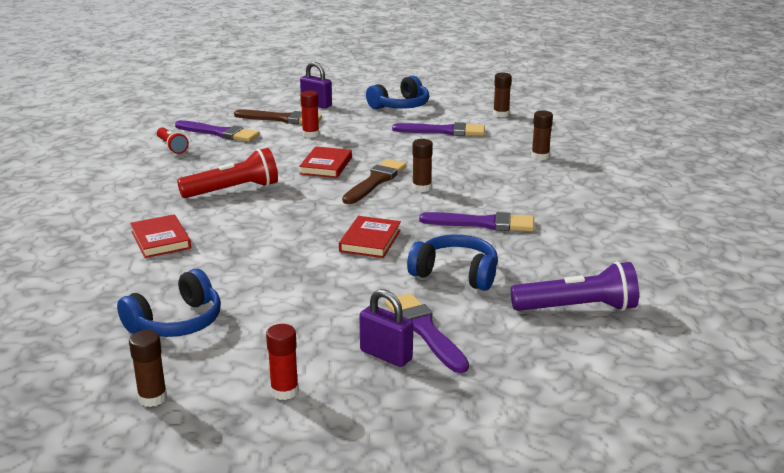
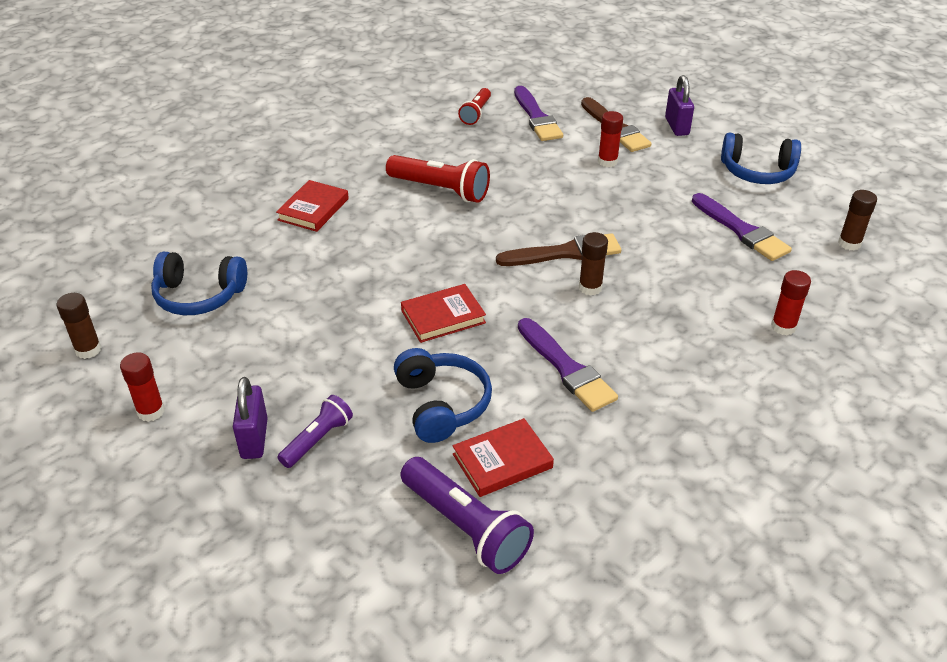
camera: 50 degrees right, 15 degrees up
(326, 166) = (555, 208): red book -> red book (502, 461)
(424, 330) = (318, 440): purple brush -> purple flashlight
(540, 156) = (783, 327): brown glue stick -> red glue stick

